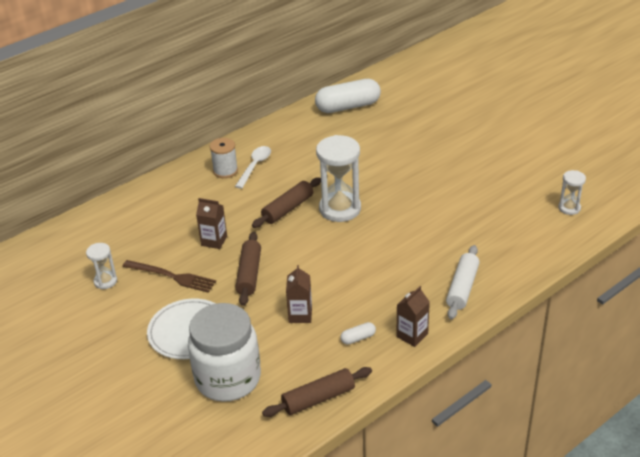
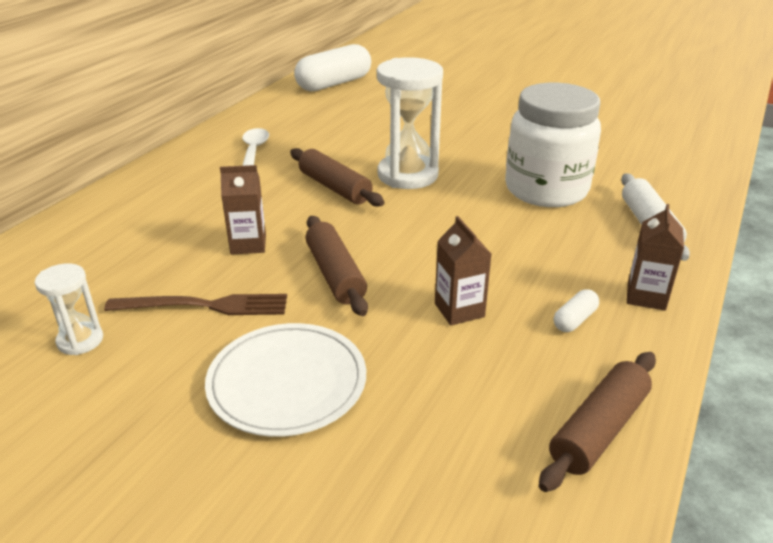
camera: 25 degrees left, 5 degrees down
(225, 171) = (213, 164): white spool -> none
(228, 379) = (414, 443): white jar -> white jar (546, 190)
(288, 209) = (335, 187): brown rolling pin -> brown rolling pin turned 60 degrees counterclockwise
(569, 208) = (676, 128): white hourglass -> none

